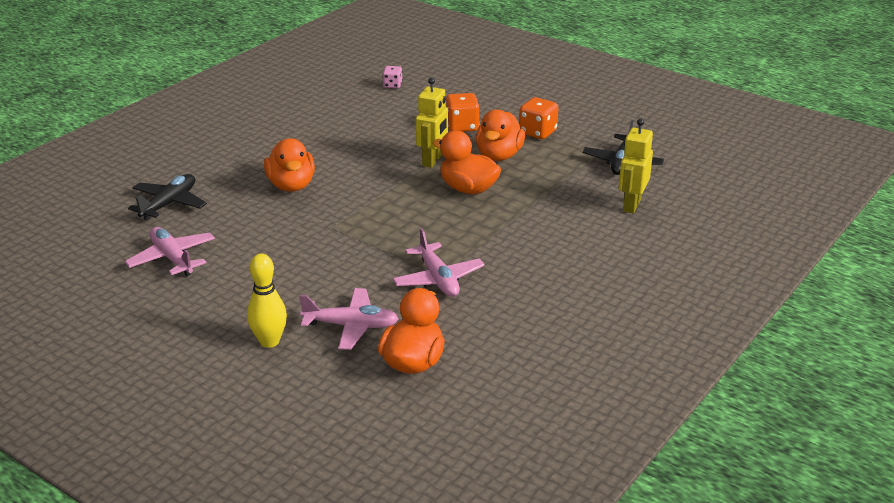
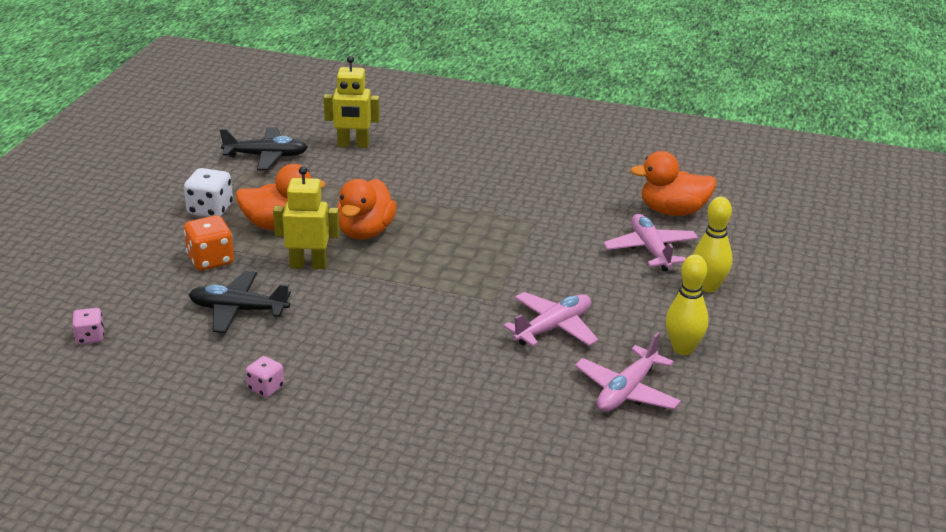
camera: 110 degrees left, 0 degrees up
(169, 204) = (515, 437): black plane -> black plane (238, 310)
(197, 299) = (683, 349): none -> yellow bowling pin
(291, 185) = (417, 351): orange duck -> none
(295, 131) = (266, 388): none -> pink dice
(438, 279) = (545, 221): pink plane -> pink plane (553, 328)
(537, 132) = (210, 210): orange dice -> white dice

